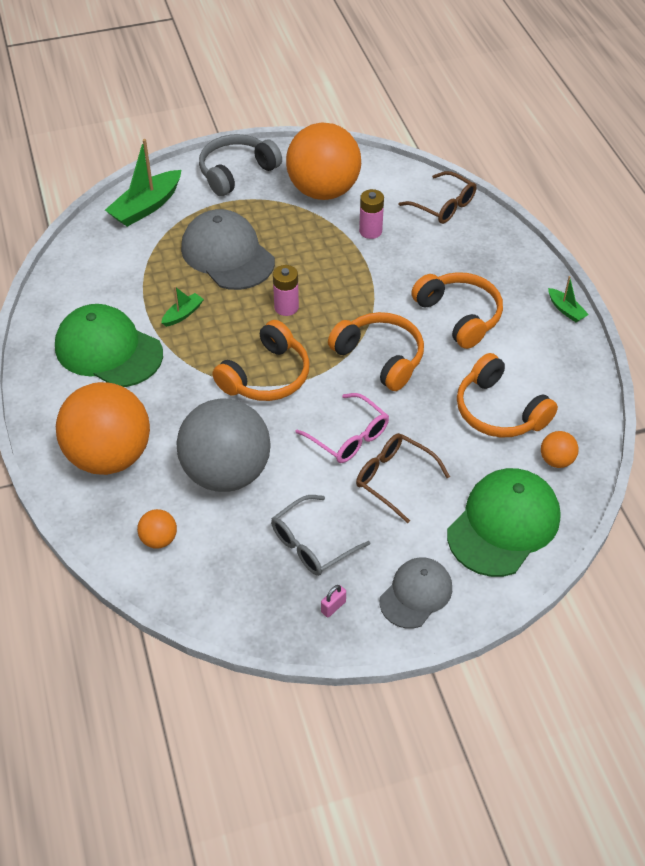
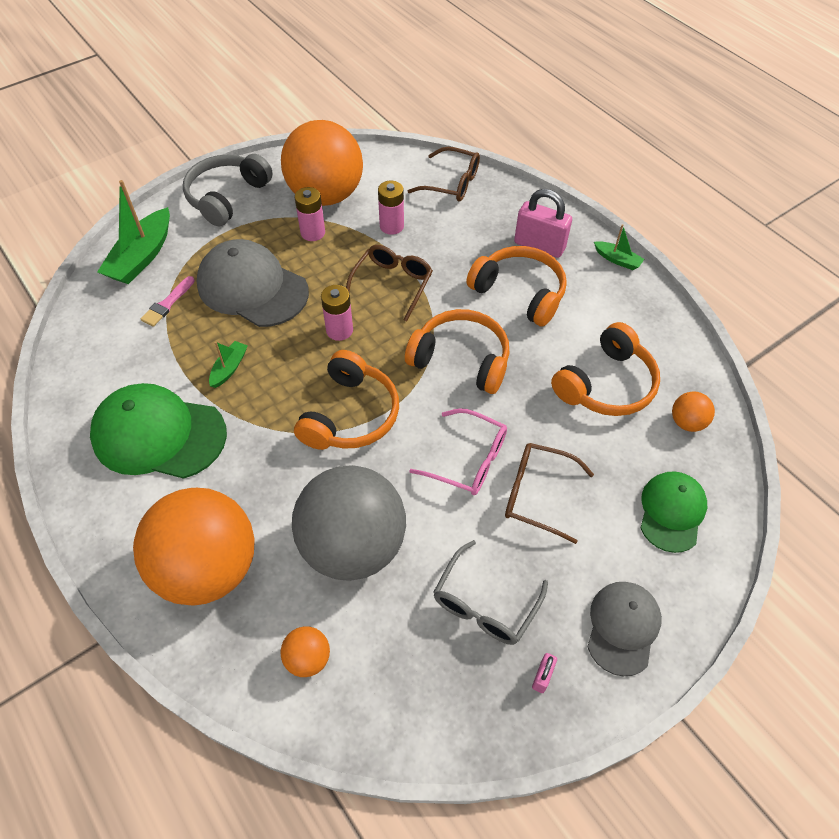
camera: 20 degrees left, 5 degrees up
(152, 250) = (167, 304): none -> pink brush
(298, 220) = (313, 233): none -> pink battery
(348, 281) = (392, 284): none -> brown glasses
(498, 280) = (539, 245): none -> pink padlock
(499, 411) = (606, 384): orange headphones -> orange headphones turned 75 degrees counterclockwise
(503, 524) = (671, 512): green cap -> green cap, size x0.61

